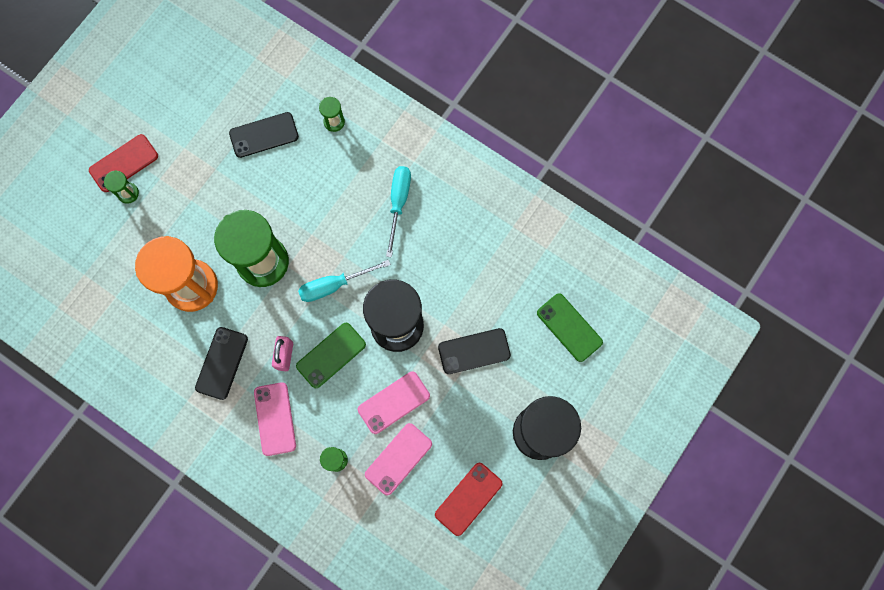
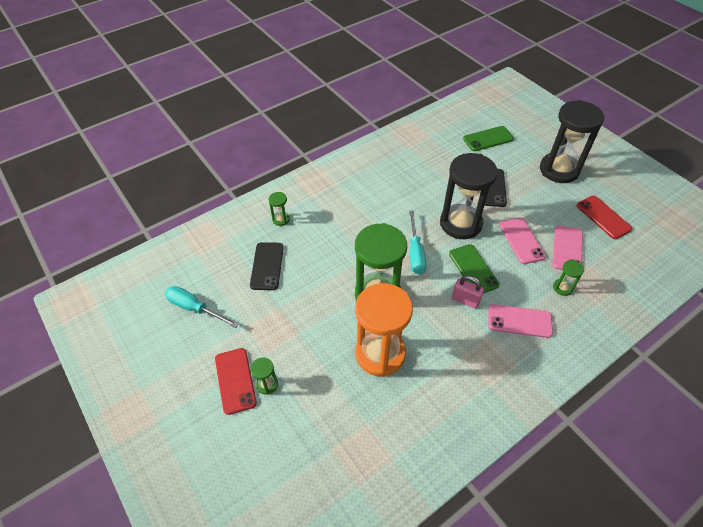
camera: 70 degrees left, 25 degrees down
(222, 363) = (459, 348): black phone -> none
(398, 203) = (364, 199): turquoise screwdriver -> turquoise screwdriver (195, 308)
(398, 459) = (567, 249): pink phone -> pink phone turned 45 degrees clockwise

